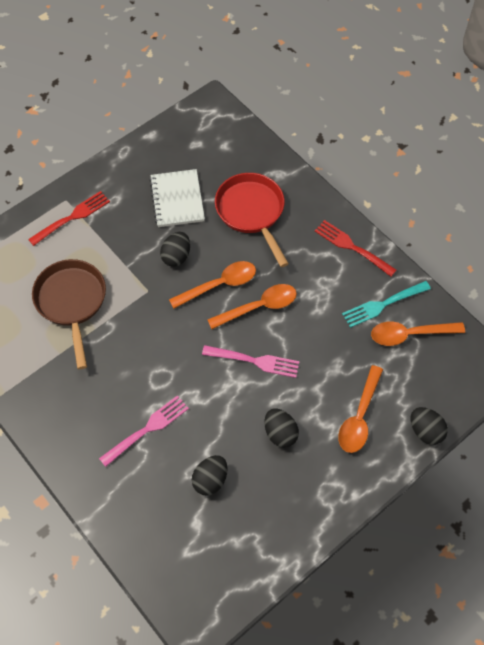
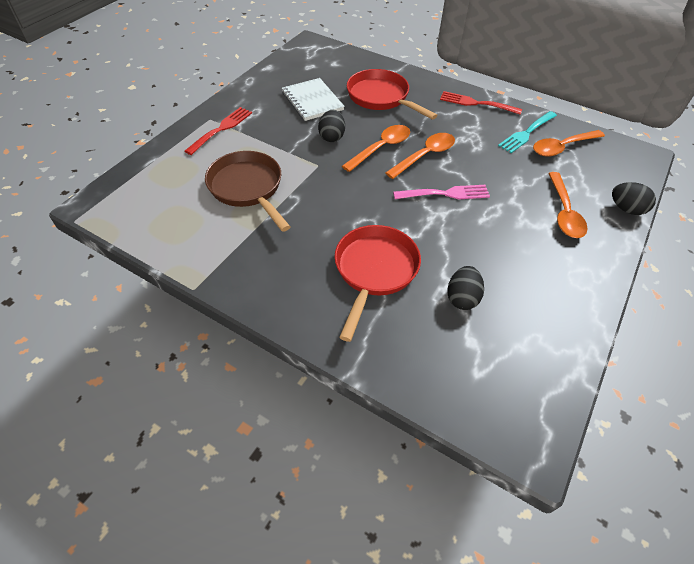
camera: 20 degrees left, 10 degrees down
(147, 429) = (374, 271): pink fork -> red pan
(280, 433) = (503, 242): black egg -> none

